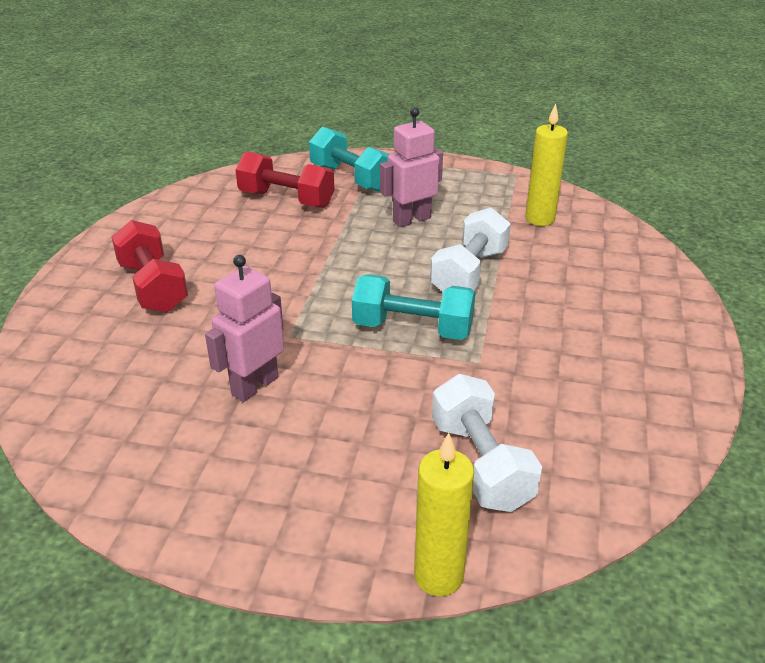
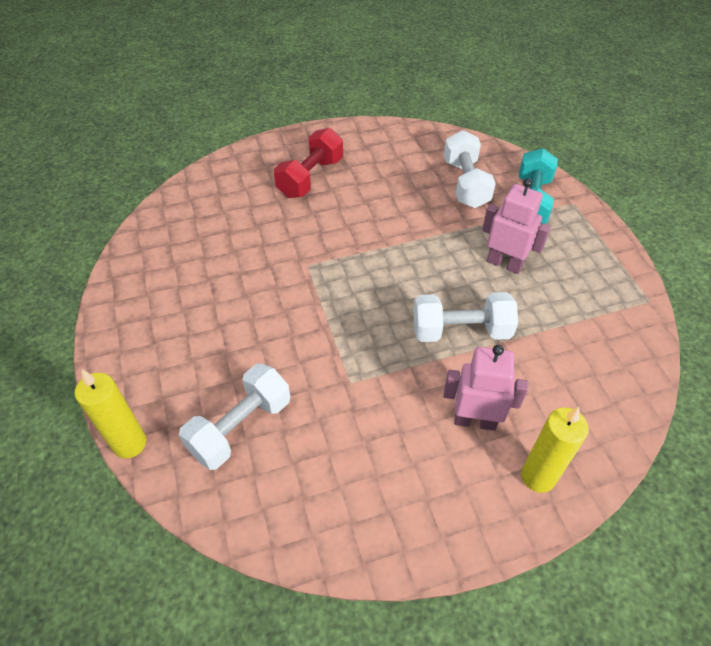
camera: 60 degrees right, 15 degrees up
(254, 385) = (247, 274): pink robot -> pink robot (475, 420)
(286, 199) = (465, 183): red dumbbell -> white dumbbell
(413, 328) = (362, 326): turquoise dumbbell -> none
(540, 219) = (587, 347): yellow candle -> yellow candle (538, 476)

